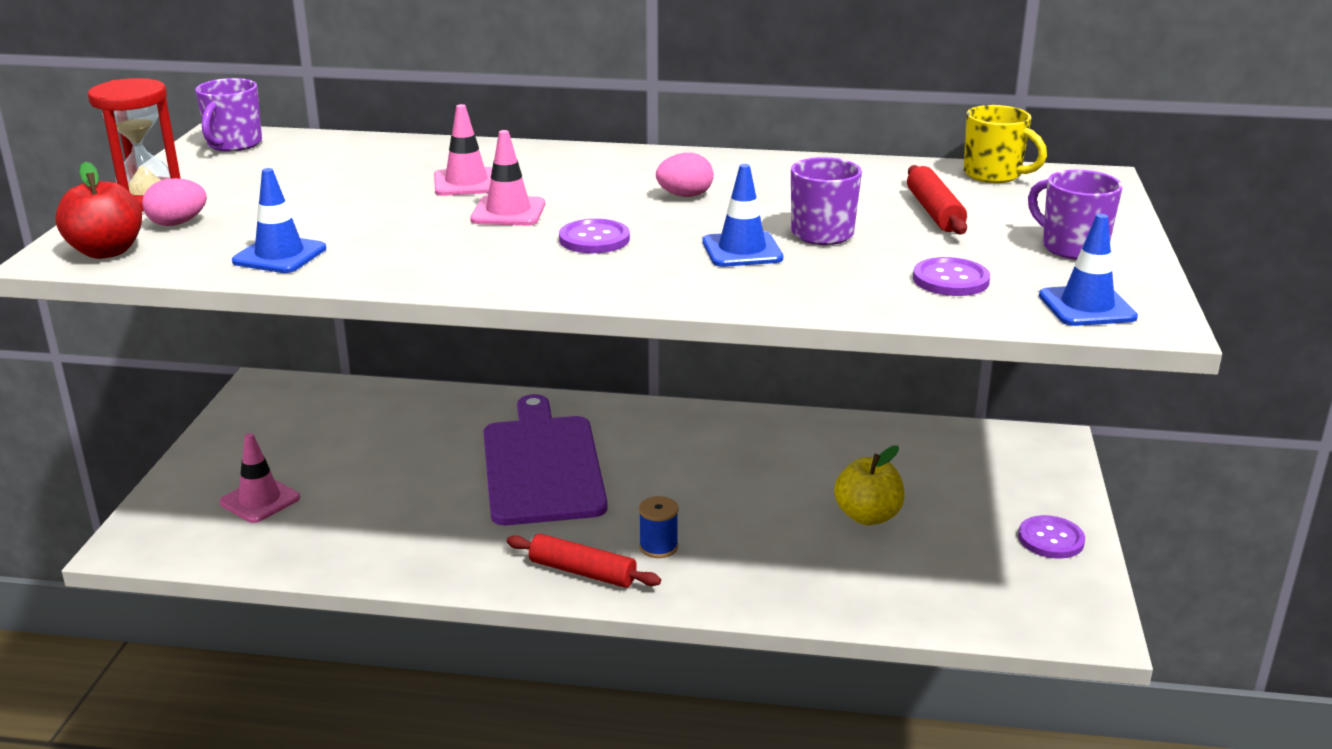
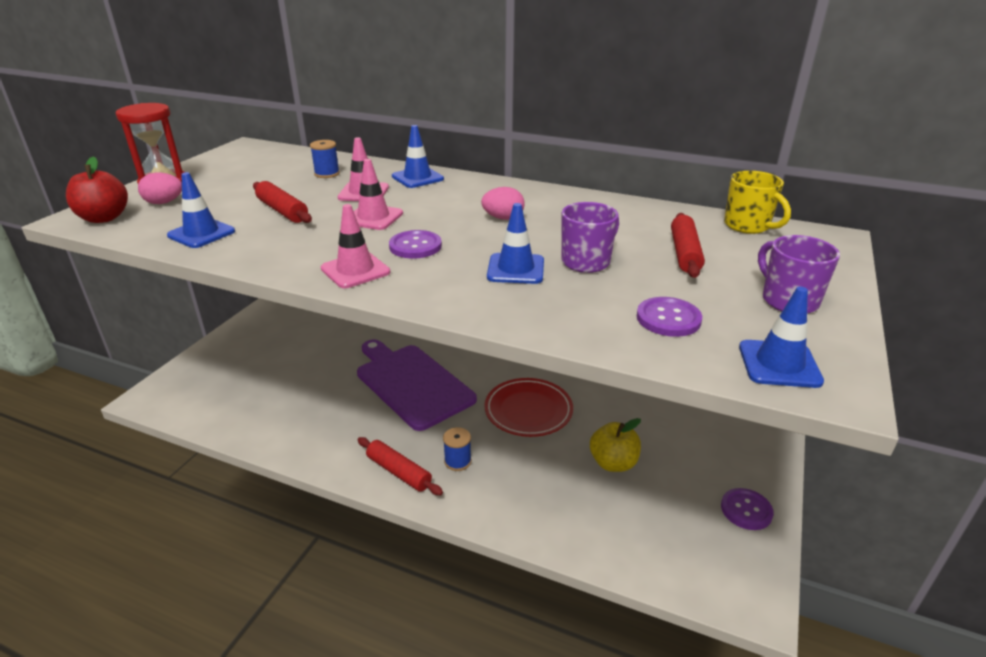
camera: 15 degrees right, 5 degrees up
(233, 144) = (247, 152): purple mug -> none
(260, 500) = (234, 380): pink traffic cone -> pink traffic cone (355, 270)
(369, 216) = (282, 211): none -> red rolling pin
(389, 163) = (327, 174): none -> blue spool
(528, 157) = (417, 178): none -> blue traffic cone
(542, 465) = (412, 383): purple cutting board -> purple cutting board turned 45 degrees counterclockwise
(727, 474) = (528, 410): none -> red plate

